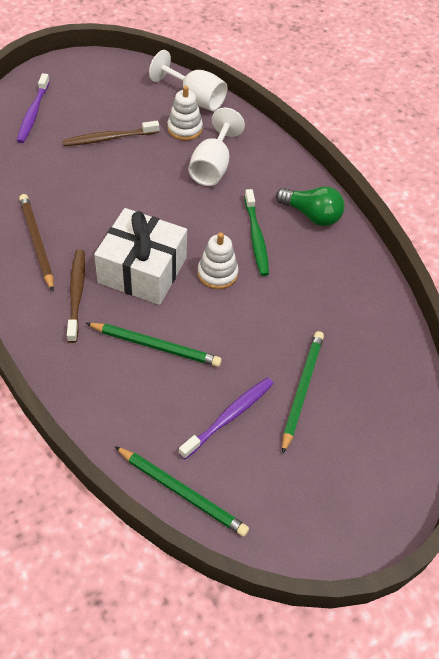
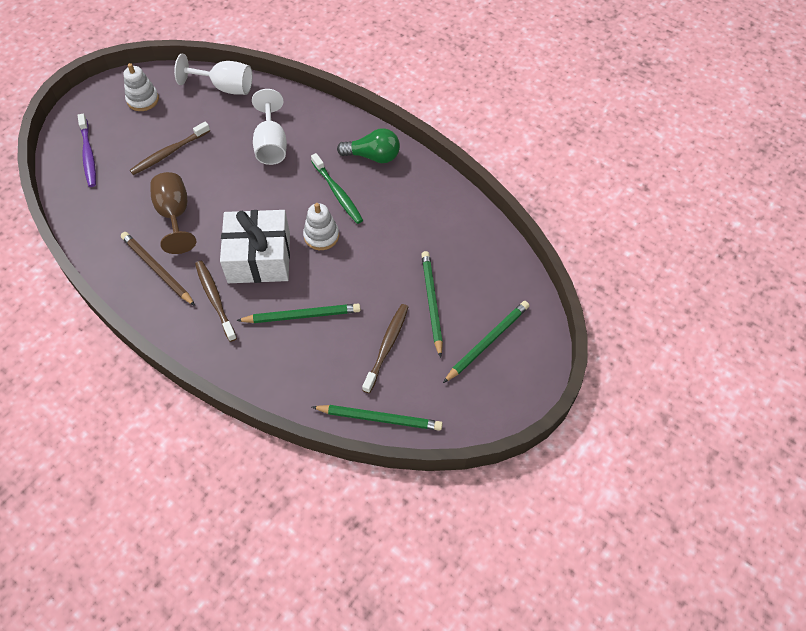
camera: 20 degrees left, 5 degrees up
(82, 197) = (175, 215): none -> brown goblet
(185, 129) = (230, 119): white stacking toy -> white stacking toy (143, 100)
(229, 417) = (386, 347): purple toothbrush -> brown toothbrush
(345, 460) = (487, 342): none -> green pencil

